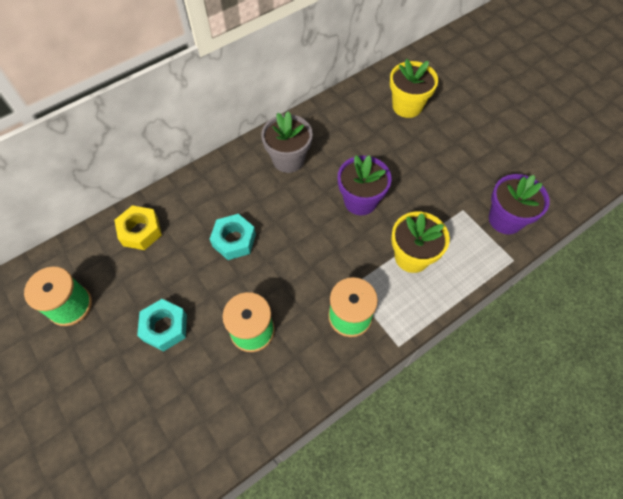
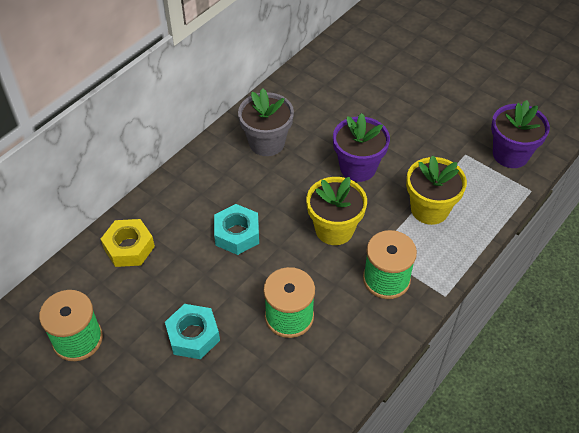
camera: 15 degrees left, 10 degrees down
(407, 106) = (374, 66): yellow flower pot -> yellow flower pot (334, 229)

